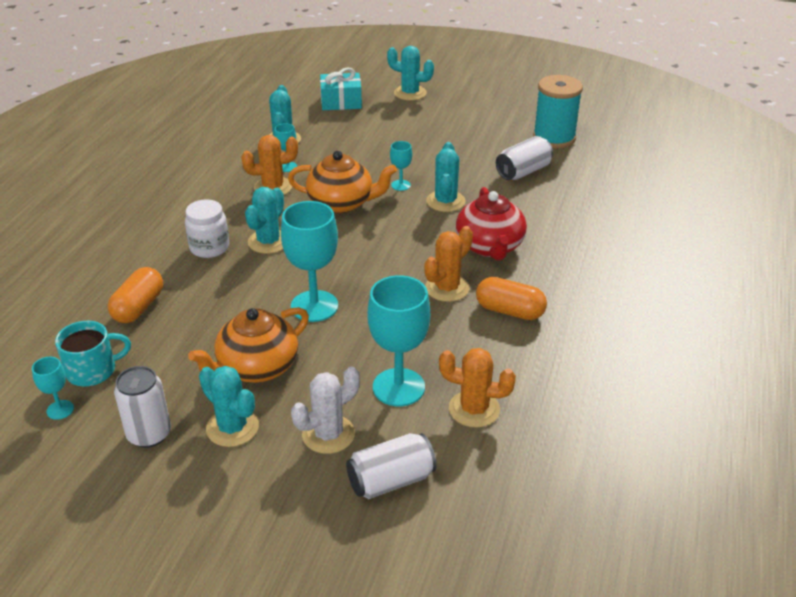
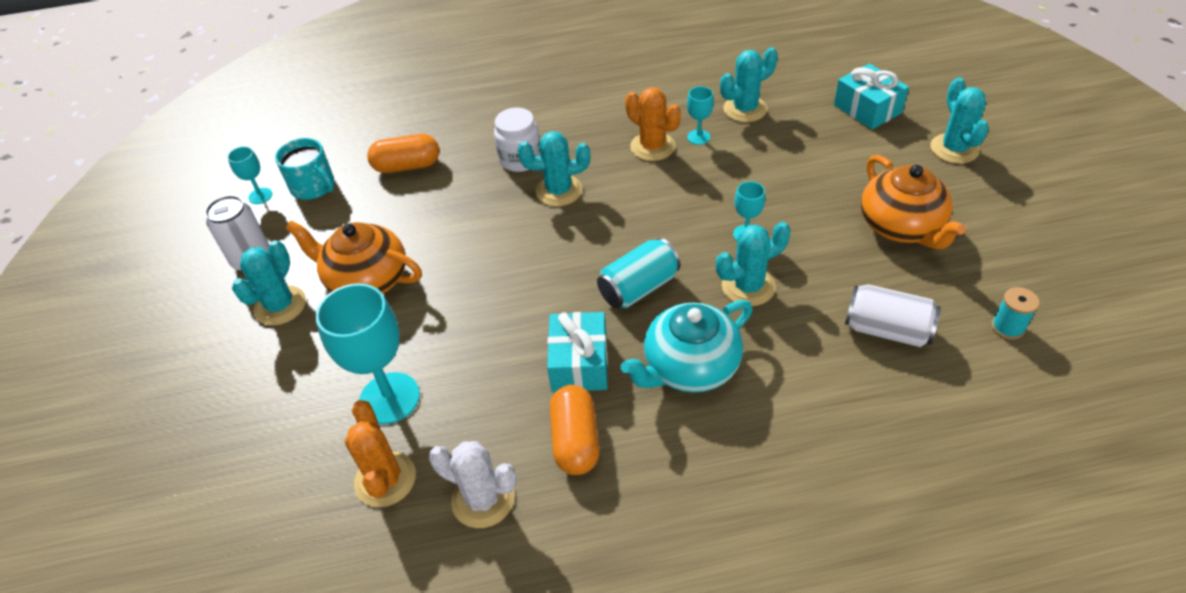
camera: 65 degrees right, 10 degrees up
(314, 306) = (479, 273): turquoise goblet -> none
(328, 434) = (298, 376): white cactus -> white cactus (483, 499)
(342, 203) = (668, 207): orange teapot -> orange teapot (901, 227)
(391, 480) = (253, 454): white can -> none
(404, 241) = (639, 288): none -> turquoise can
(447, 288) = (579, 363): orange cactus -> turquoise gift
(490, 246) = (689, 367): red teapot -> turquoise teapot
(554, 138) = (1007, 327): turquoise spool -> turquoise spool, size x0.46

